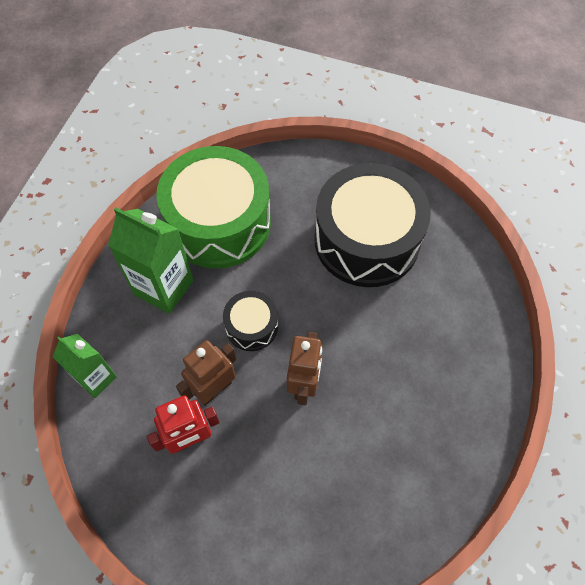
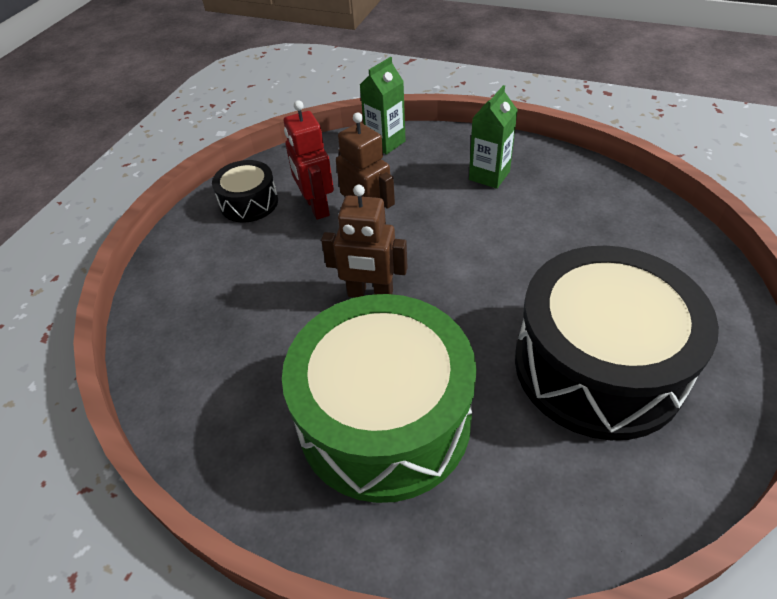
camera: 95 degrees right, 15 degrees down
(164, 287) = (489, 175): green carton -> green carton, size x0.64
(219, 222) = (587, 211): green drum -> green drum (384, 419)
(251, 326) = (445, 246): black drum -> black drum (249, 203)

